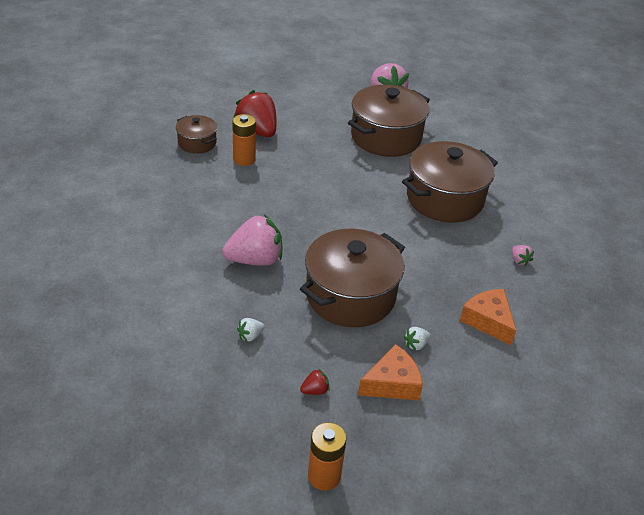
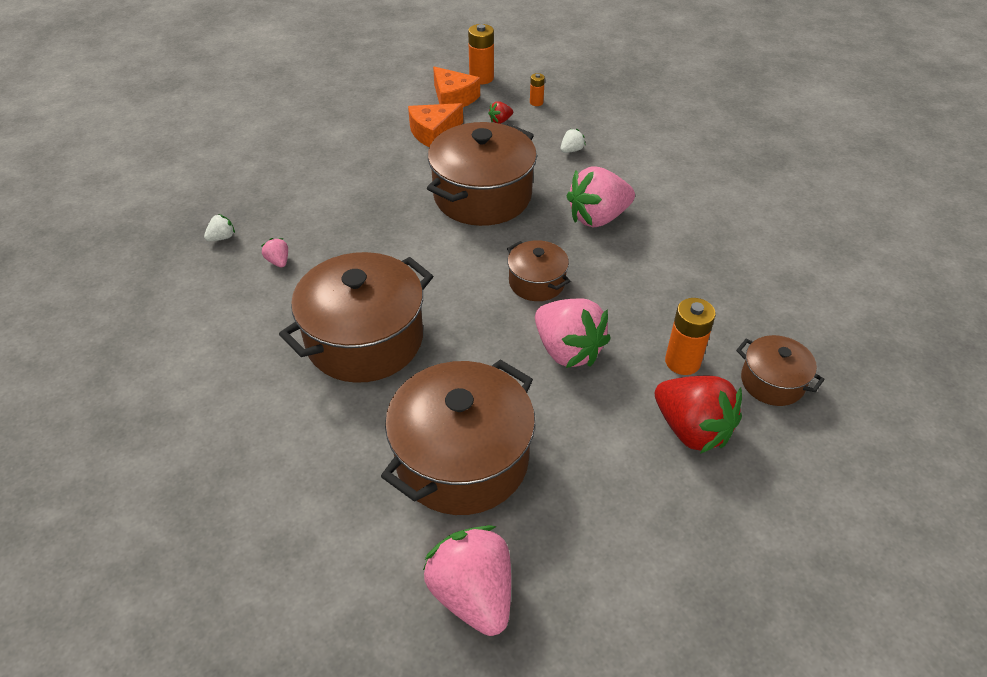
camera: 175 degrees right, 5 degrees up
(265, 415) = (536, 102): none -> orange battery
(313, 175) = (567, 350): none -> pink strawberry
(321, 217) = (536, 282): none -> brown pot
(416, 344) = (411, 162): white strawberry -> white strawberry (222, 237)
(488, 321) = (334, 191): orange cheese -> orange cheese (453, 98)

